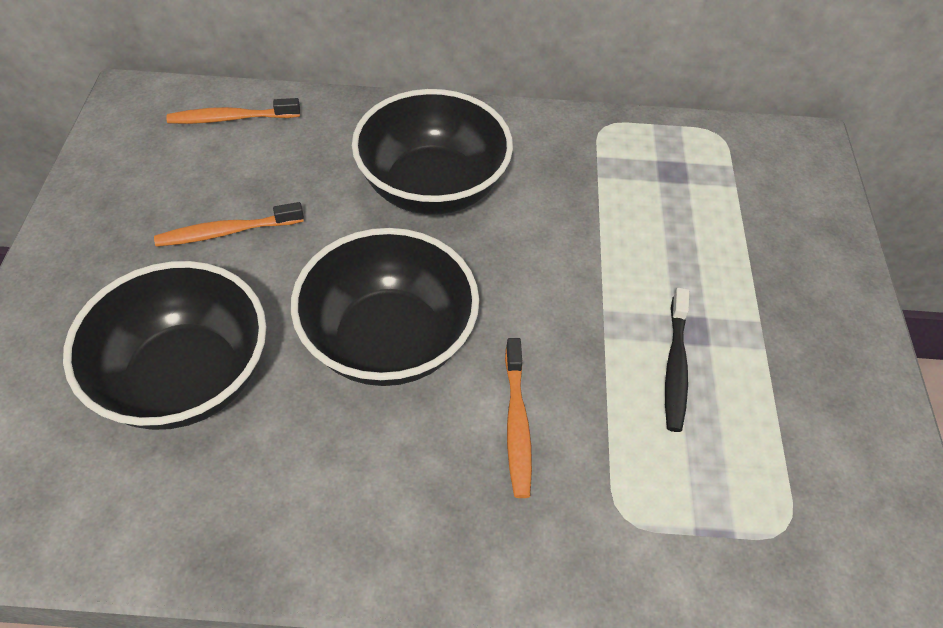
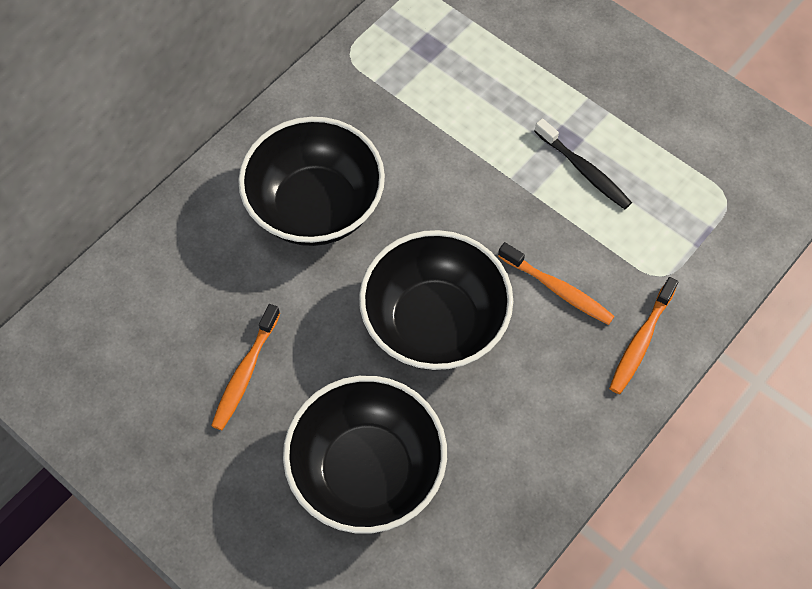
camera: 50 degrees left, 10 degrees up
(231, 118) = (114, 303): orange toothbrush -> orange toothbrush (641, 341)

